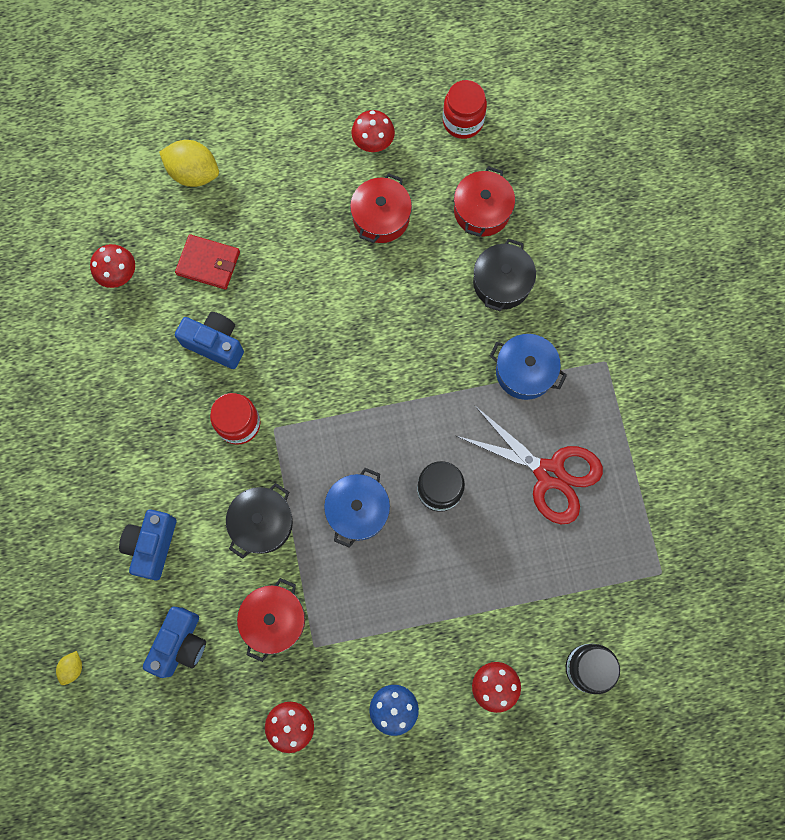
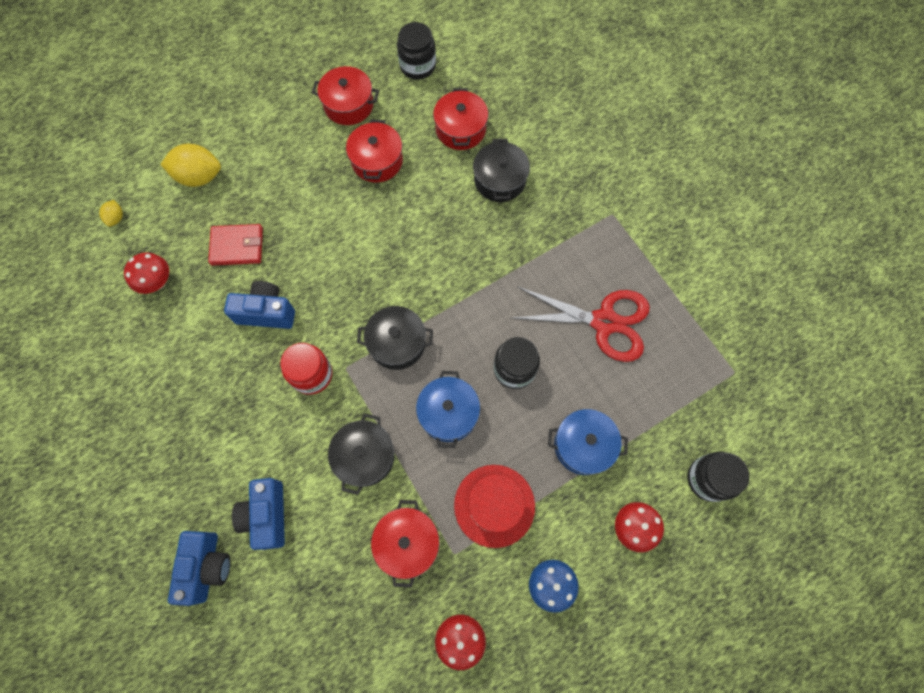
camera: 20 degrees left, 5 degrees down
(73, 668) = (225, 665): yellow lemon -> yellow lemon (116, 218)
(180, 644) = (325, 600): blue camera -> blue camera (207, 567)
(333, 421) = (397, 343): none -> black pot
(369, 615) = (494, 505): none -> red hat
(373, 143) = (348, 105): red mushroom -> red pot
(463, 121) = (417, 66): red jar -> black jar
(524, 371) = (548, 245): blue pot -> blue pot (583, 445)

